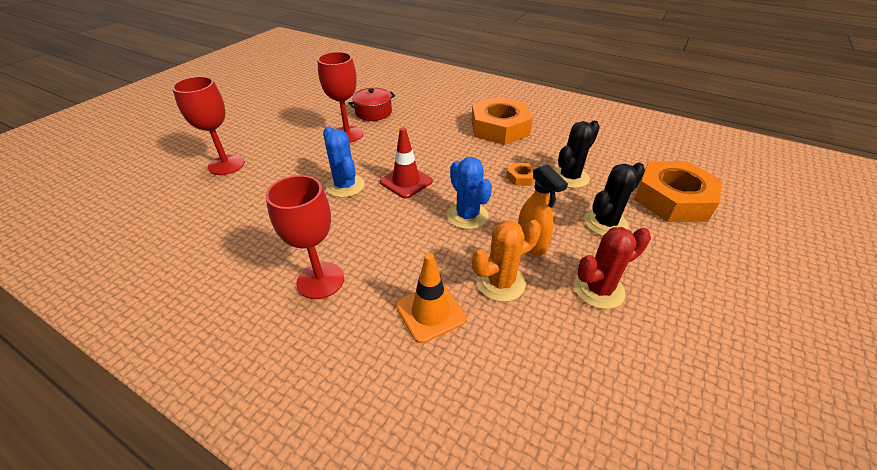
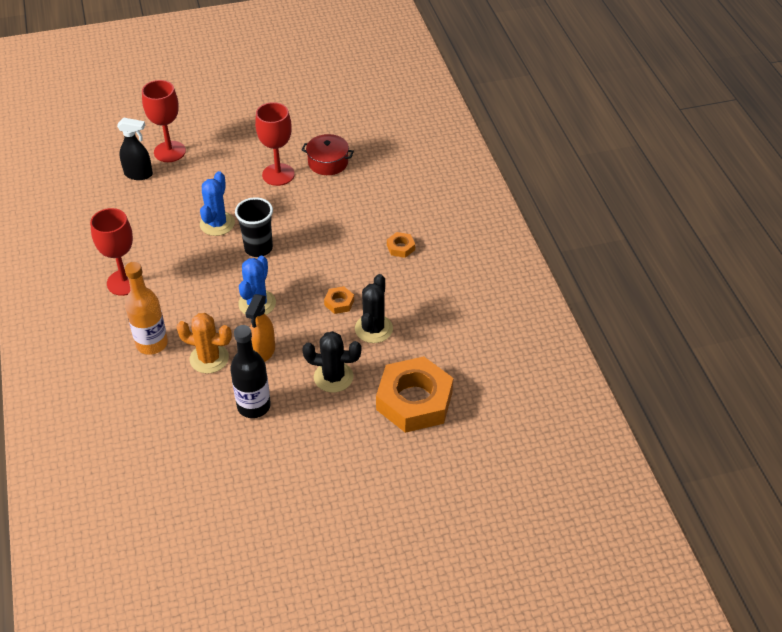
camera: 45 degrees right, 5 degrees up
(215, 193) = (139, 174): none -> black spray bottle
(406, 182) = (258, 248): red traffic cone -> black cup
(430, 312) = (152, 344): orange traffic cone -> orange bottle
(499, 128) = (400, 247): orange nut -> orange nut, size x0.41
(570, 177) = (373, 329): black cactus -> black cactus turned 75 degrees counterclockwise
(598, 289) = (254, 406): red cactus -> black bottle

